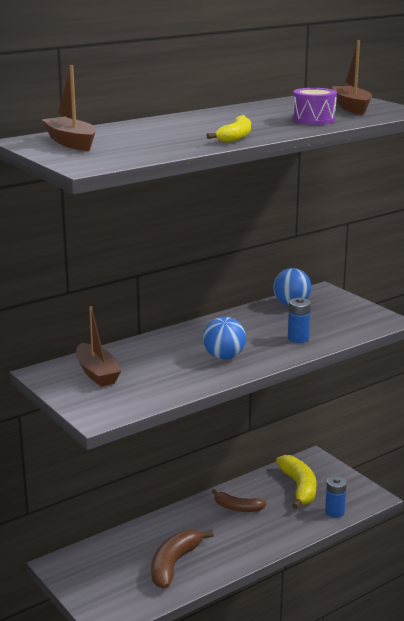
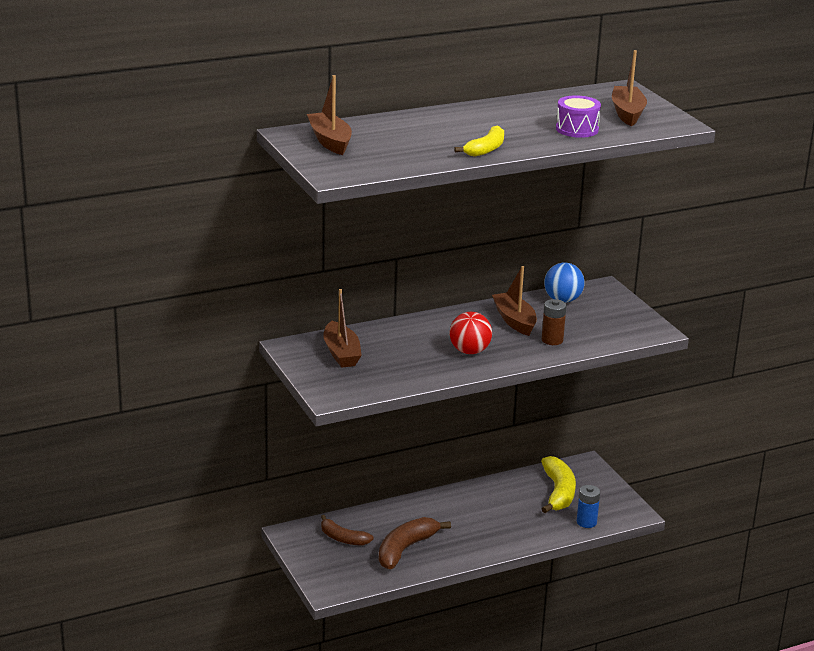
camera: 10 degrees right, 5 degrees up
(224, 357) = (469, 351): blue ball -> red ball
(237, 508) = (486, 504): brown banana -> brown banana (343, 538)
(255, 326) = (514, 321): none -> brown boat
(298, 338) = (552, 340): blue battery -> brown battery

